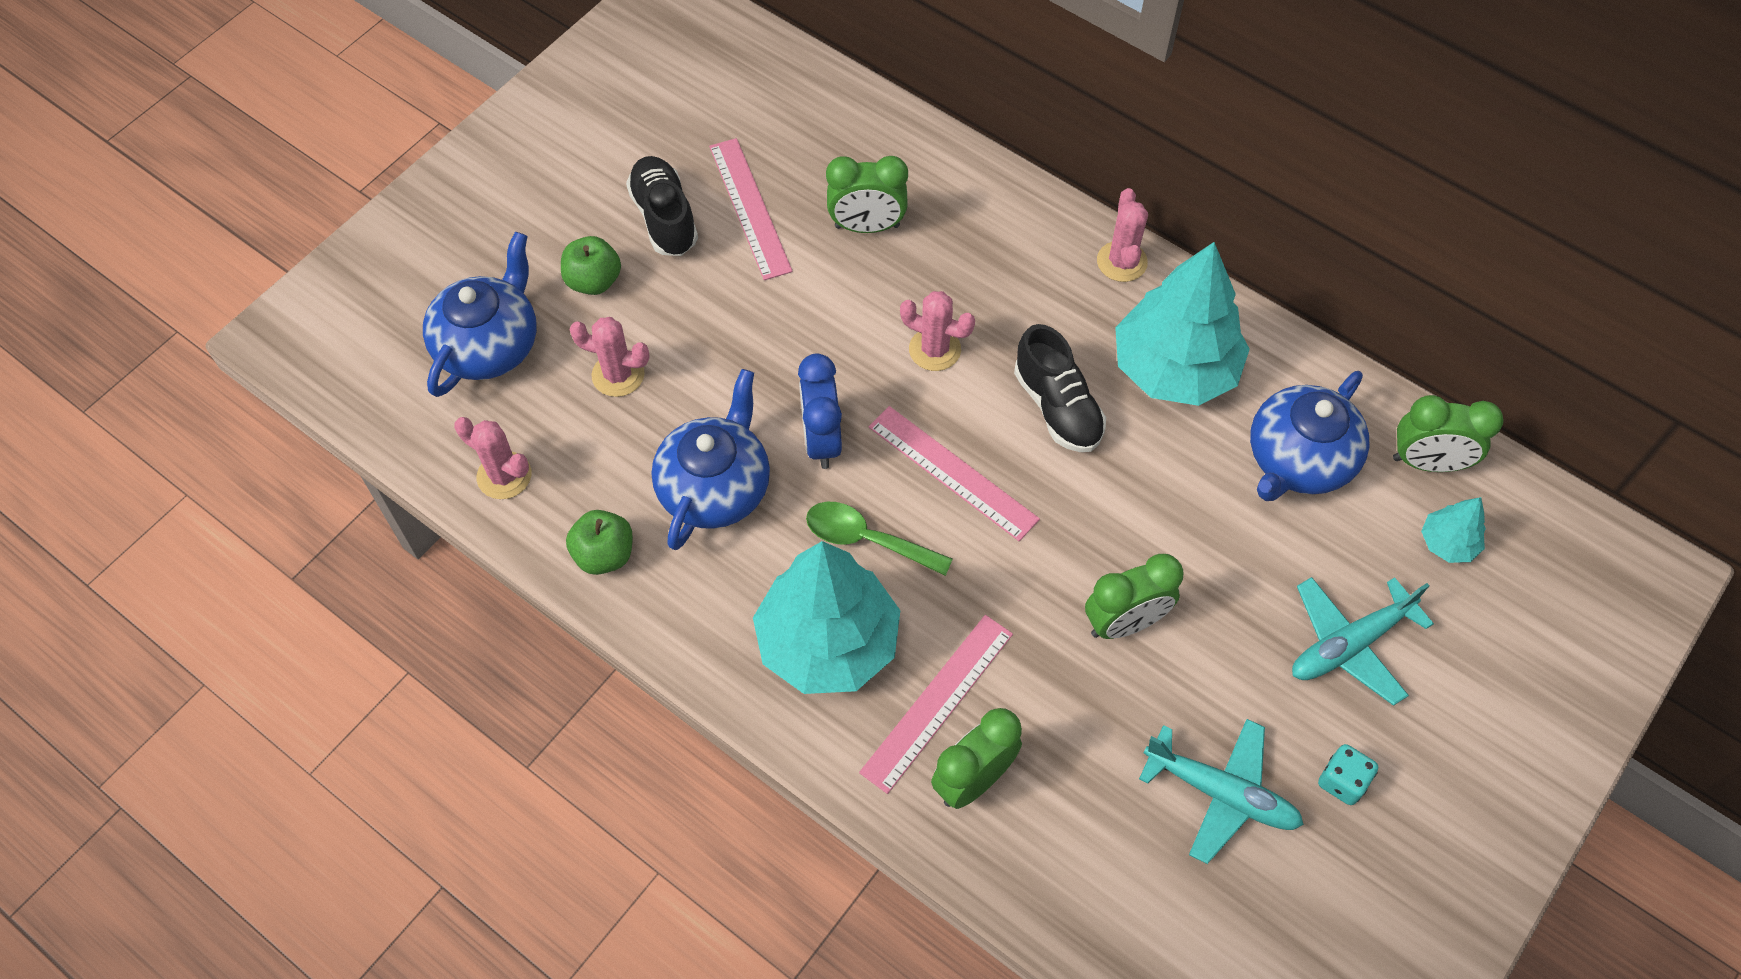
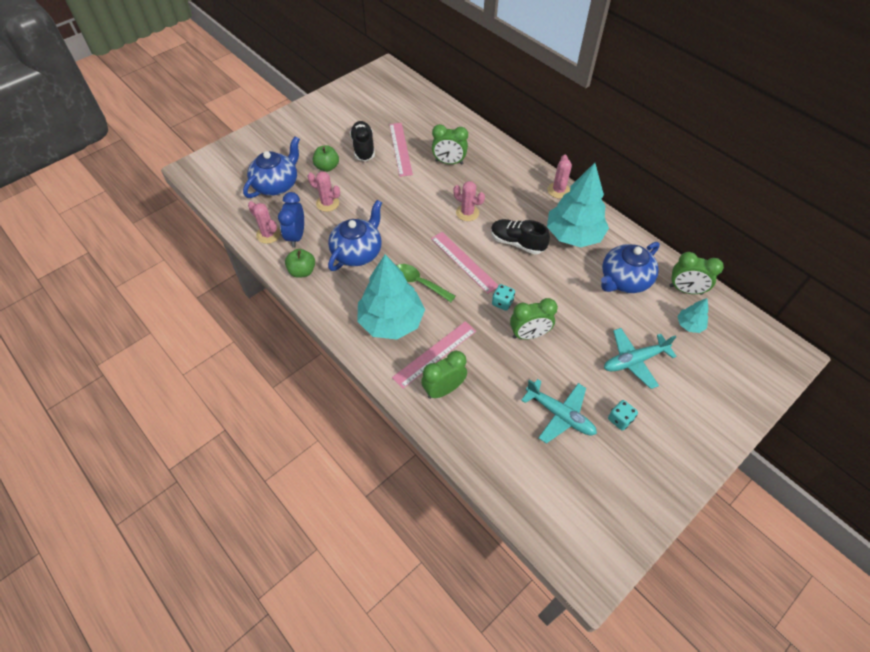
camera: 10 degrees right, 5 degrees down
(821, 440) = (409, 240): blue clock -> blue clock (296, 236)
(1054, 557) = (502, 302): none -> turquoise dice
(1057, 407) = (517, 243): black shoe -> black shoe turned 135 degrees clockwise

